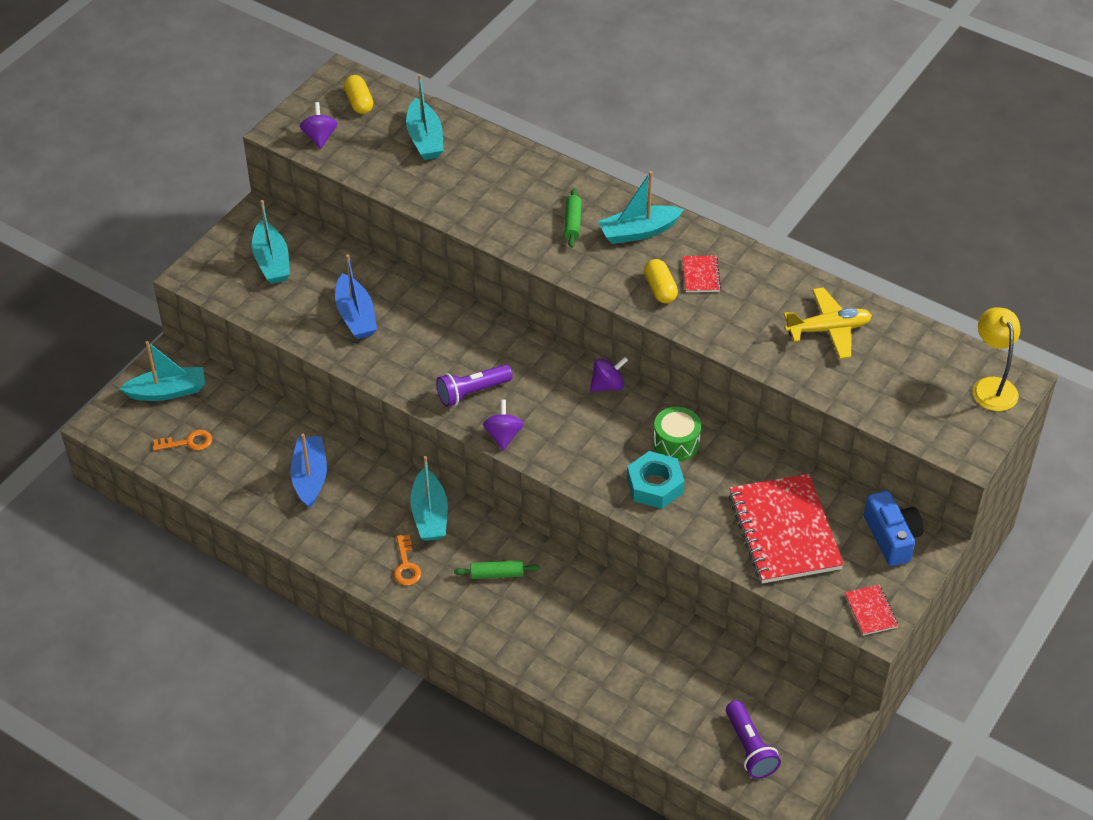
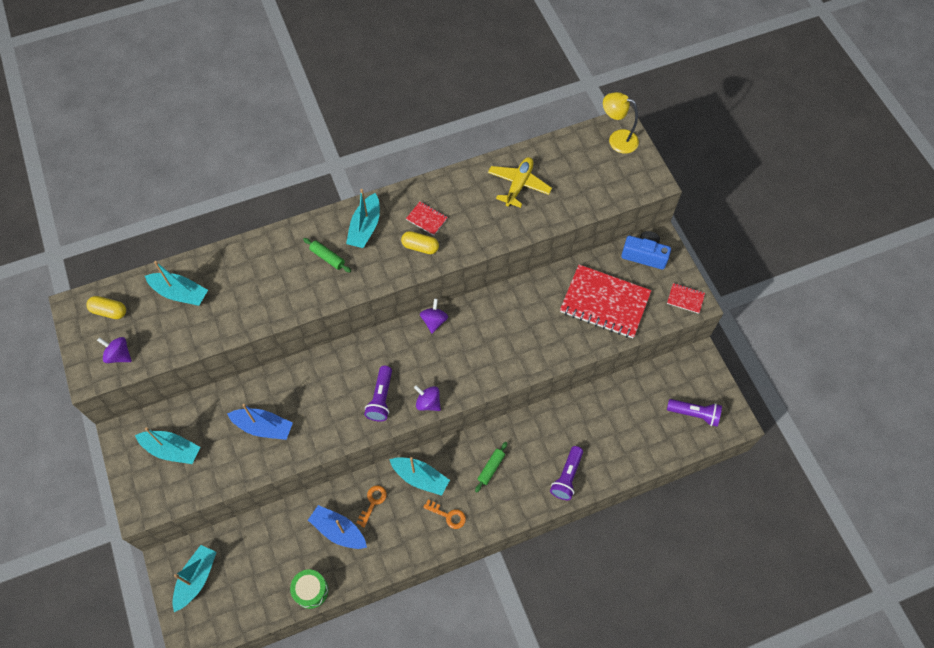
camera: 55 degrees left, 15 degrees up
(188, 442) = (250, 591): orange key -> orange key (373, 502)
(548, 655) = (567, 477): none -> purple flashlight
(655, 485) = (526, 346): turquoise nut -> none
(676, 443) = (503, 314): green drum -> green drum (311, 590)

